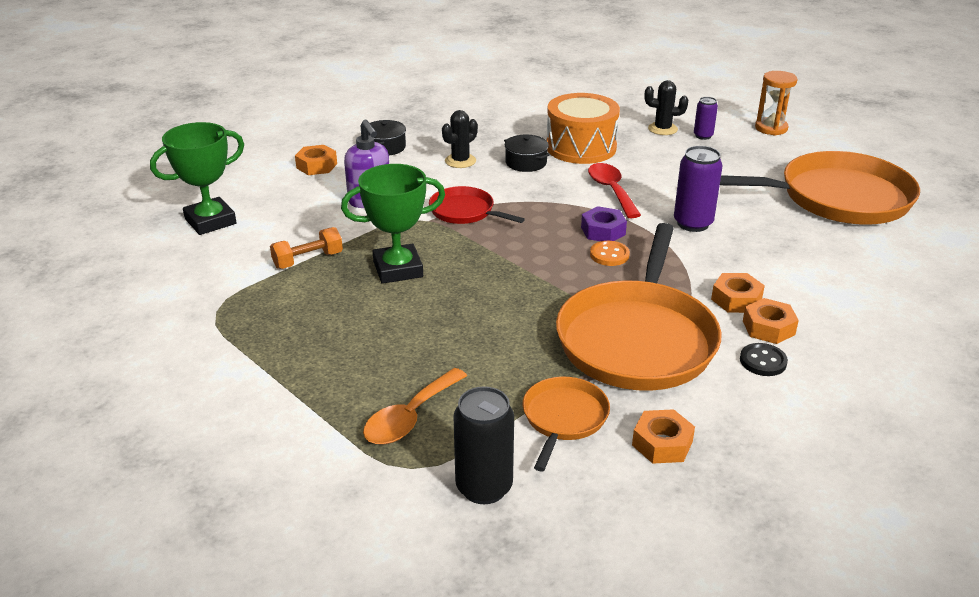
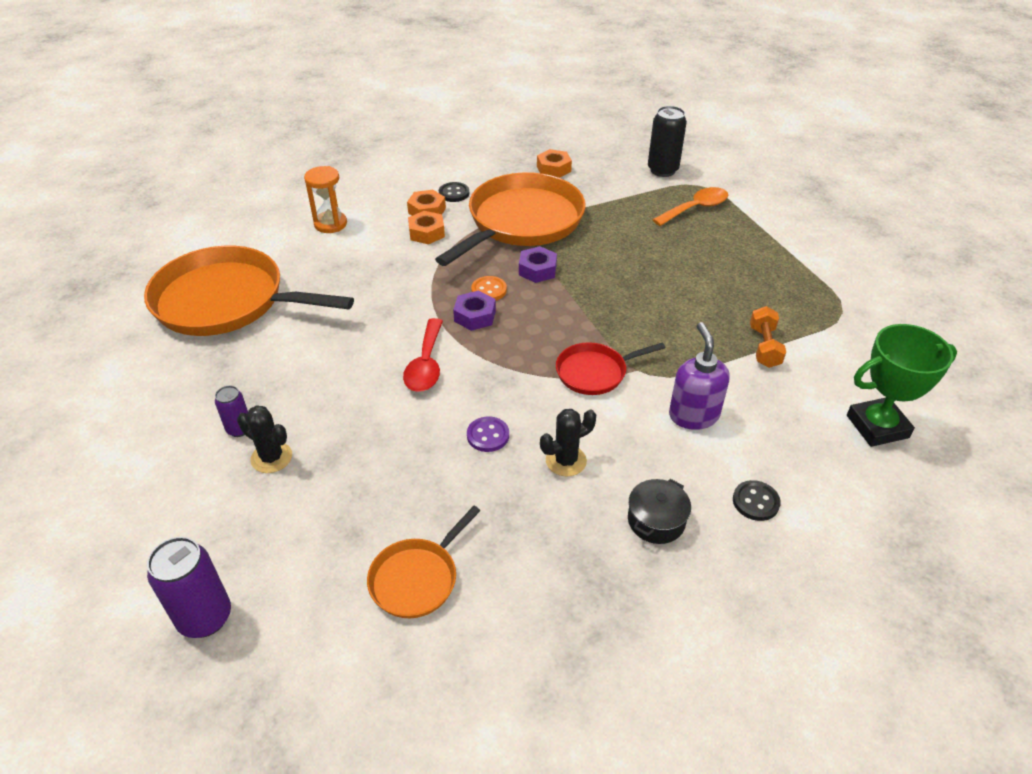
camera: 160 degrees left, 10 degrees up
(308, 260) = (764, 347): orange dumbbell -> orange dumbbell turned 75 degrees counterclockwise
(317, 166) = (755, 502): orange nut -> black button
(398, 269) = (680, 317): green trophy -> none
(464, 211) = (594, 372): red pan -> red pan turned 105 degrees clockwise
(526, 163) = (488, 435): black pot -> purple button
(563, 418) = (601, 190): orange pan -> orange pan (417, 579)
(574, 285) = (537, 270): none -> purple nut
(581, 147) = (402, 447): orange drum -> none
(693, 223) = (387, 305): purple can -> purple can (205, 617)
(771, 128) = (145, 421): orange hourglass -> orange hourglass (330, 224)

